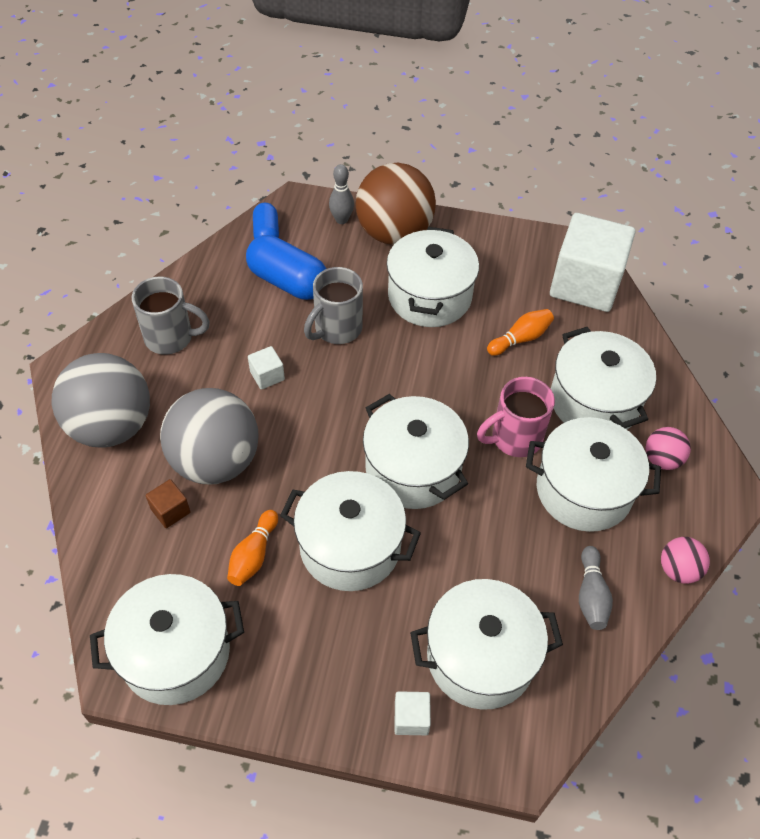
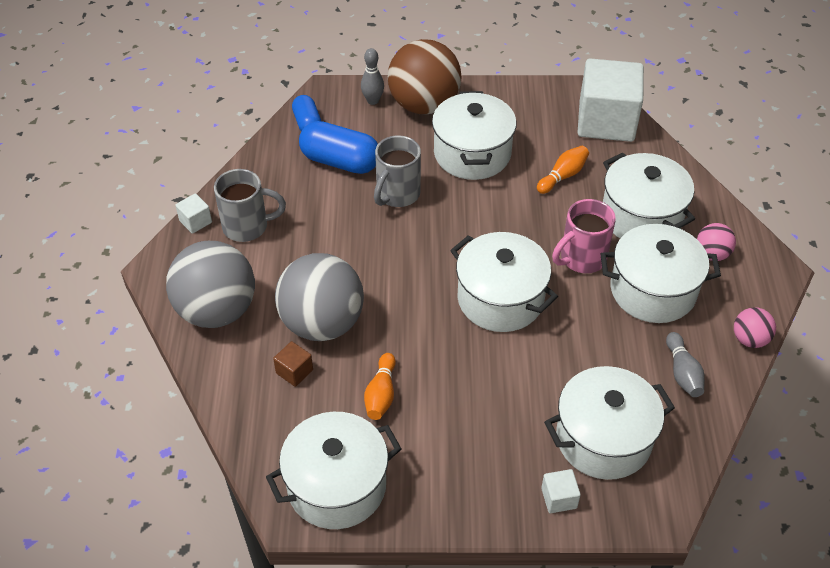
camera: 10 degrees left, 5 degrees down
(267, 376) = (346, 244): white cube -> white cube (195, 221)
(350, 546) = (464, 372): white pot -> none

